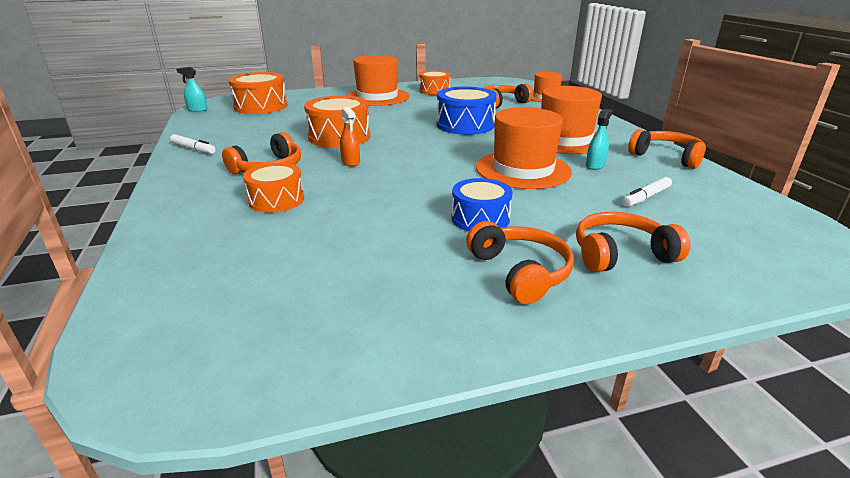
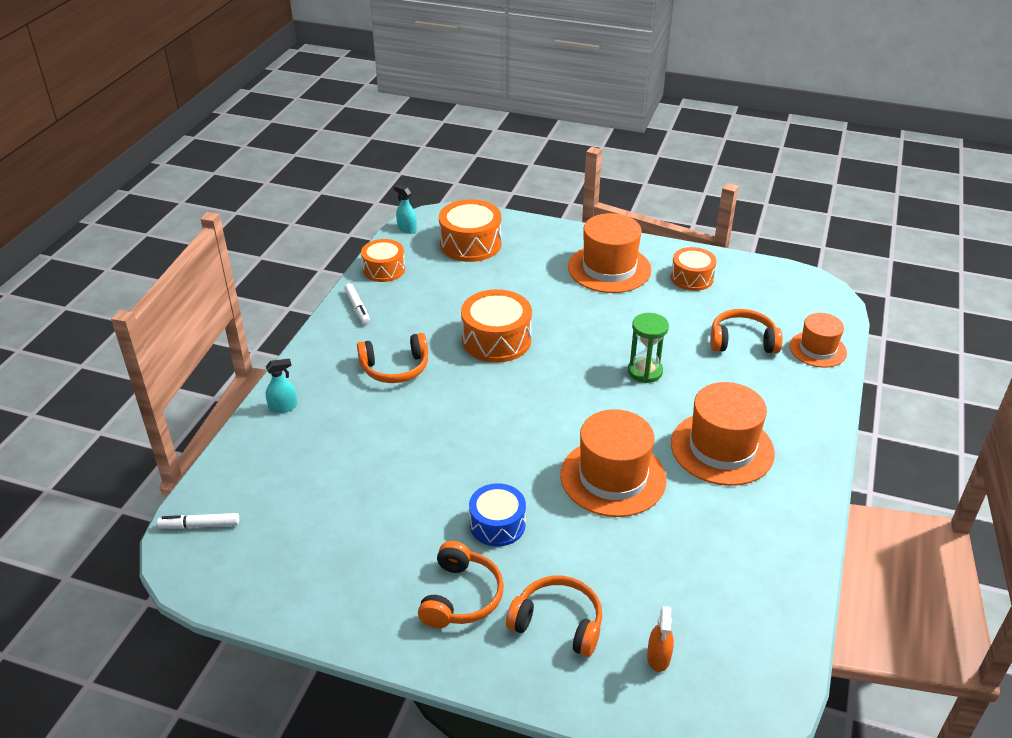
camera: 35 degrees right, 10 degrees up
(276, 200) = (367, 420): orange drum -> orange drum (384, 269)
(351, 162) = (469, 390): orange spray bottle -> orange spray bottle (658, 657)
(465, 125) = (645, 371): blue drum -> green hourglass
(595, 165) = (694, 506): turquoise spray bottle -> turquoise spray bottle (283, 407)
(646, 197) = (678, 575): white marker -> white marker (199, 525)
(666, 157) = (795, 531): orange headphones -> none

